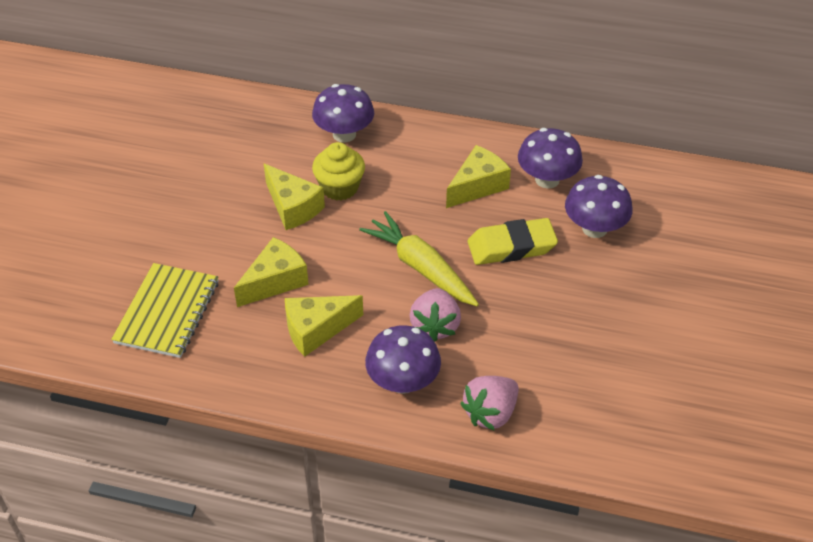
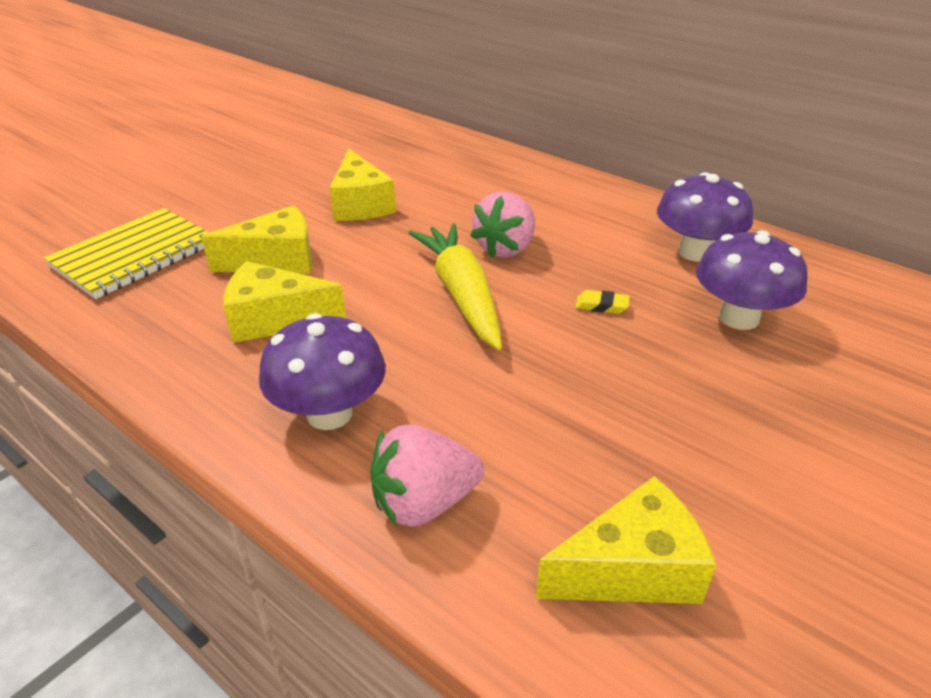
camera: 25 degrees right, 10 degrees down
(339, 187) = (427, 201): yellow cupcake -> none
(344, 134) = (471, 162): purple mushroom -> none
(435, 326) = (429, 362): pink strawberry -> pink strawberry (505, 248)
(478, 186) = (596, 237): yellow cheese -> yellow cheese (631, 569)
(511, 247) = (601, 306): yellow eraser -> yellow eraser, size x0.41

